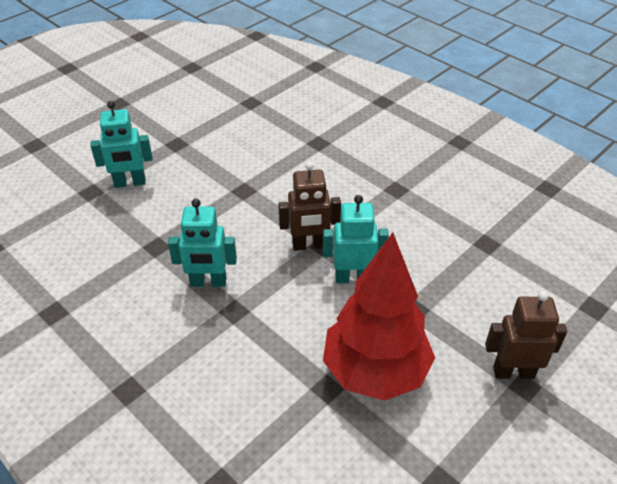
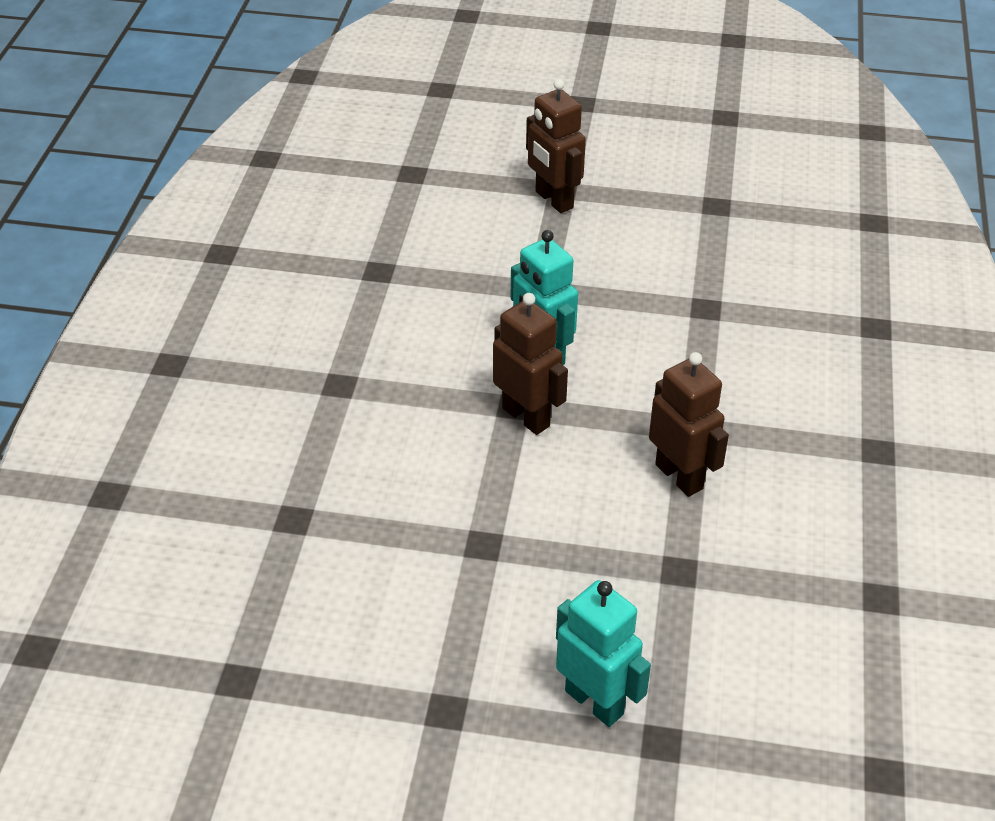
camera: 125 degrees left, 0 degrees up
(208, 282) = (679, 476): turquoise robot -> brown robot
(375, 372) = (651, 284): red tree -> none

